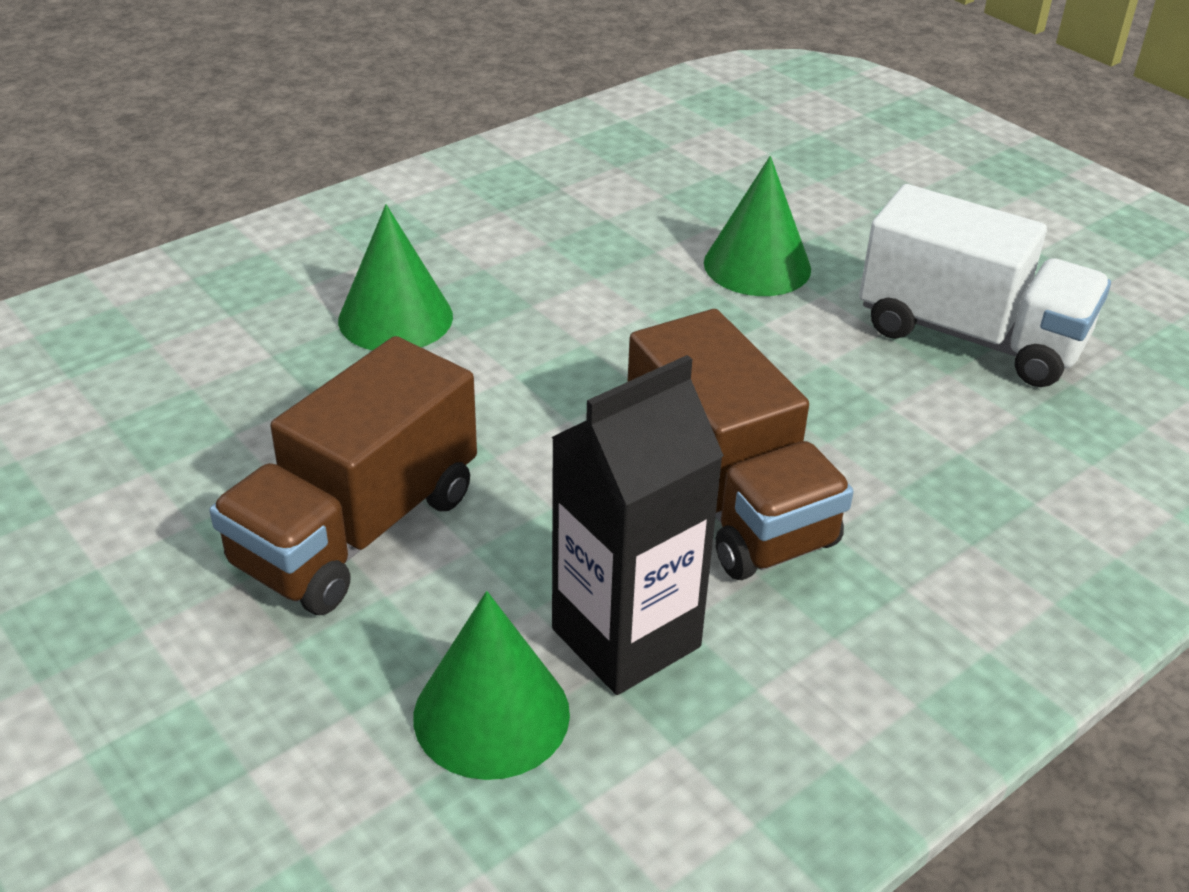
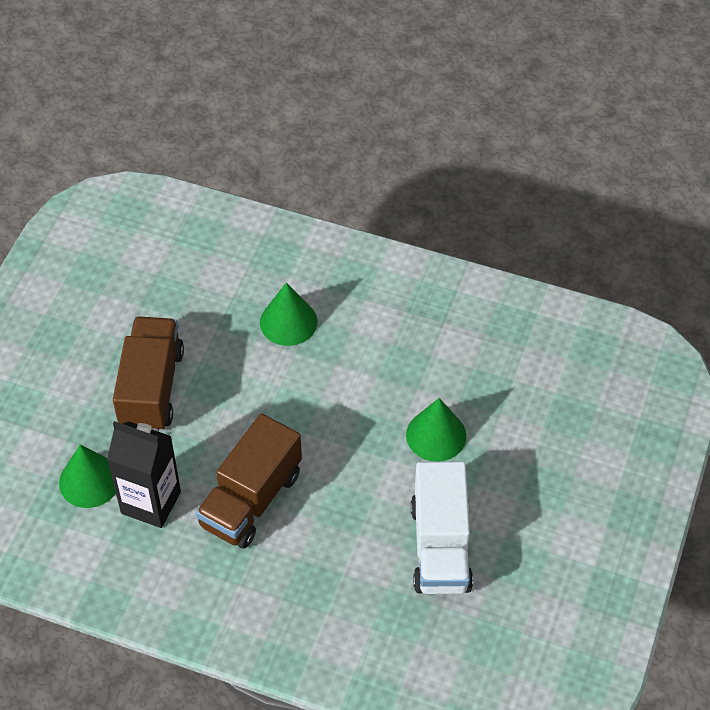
camera: 60 degrees right, 15 degrees up
(357, 529) = (151, 388): brown truck -> brown truck turned 90 degrees clockwise

